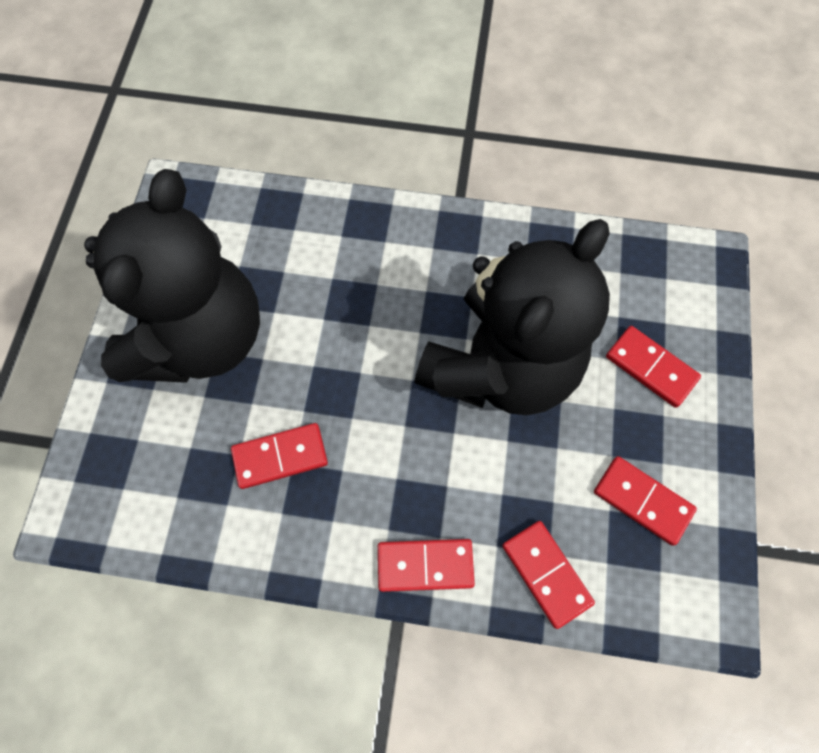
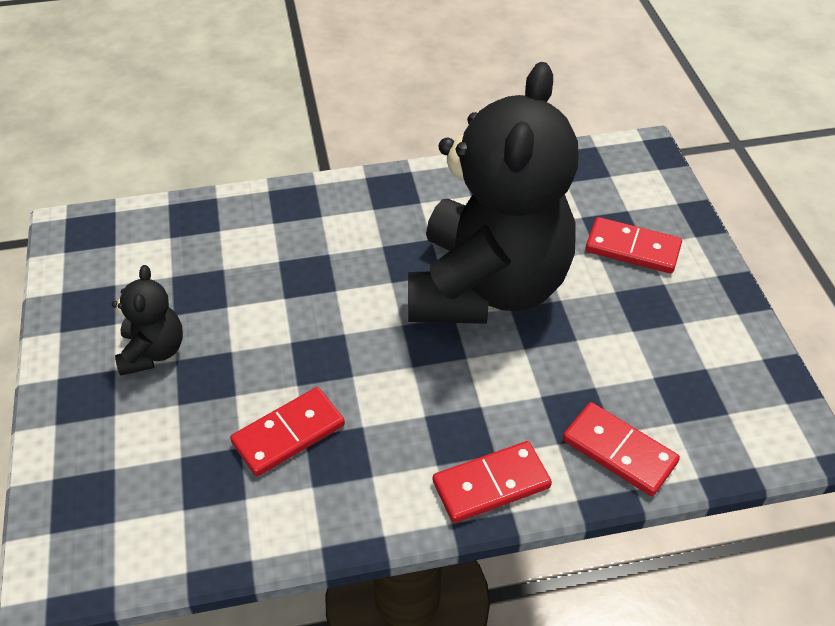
camera: 20 degrees left, 20 degrees down
(200, 338) = (153, 352): black teddy bear -> black teddy bear, size x0.41
(642, 501) = (680, 359): red domino -> none

